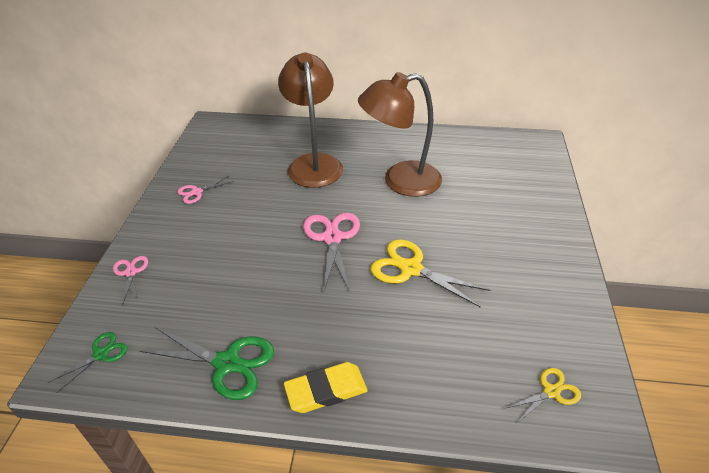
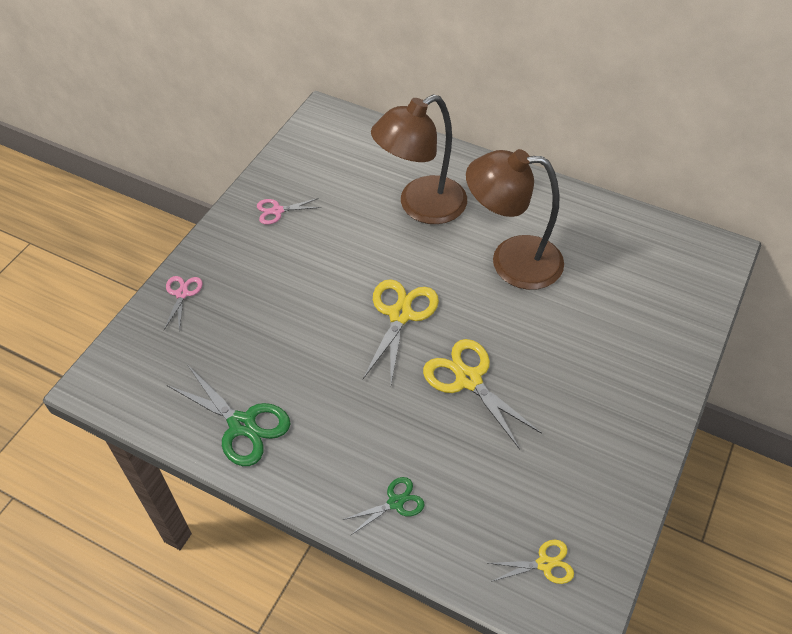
camera: 20 degrees right, 10 degrees up
(101, 354) = (132, 376): green scissors -> green scissors (396, 502)
(314, 163) = (421, 207): brown lamp -> brown lamp turned 135 degrees counterclockwise
(326, 390) = (323, 484): yellow eraser -> none
(332, 238) = (400, 314): pink scissors -> yellow scissors

